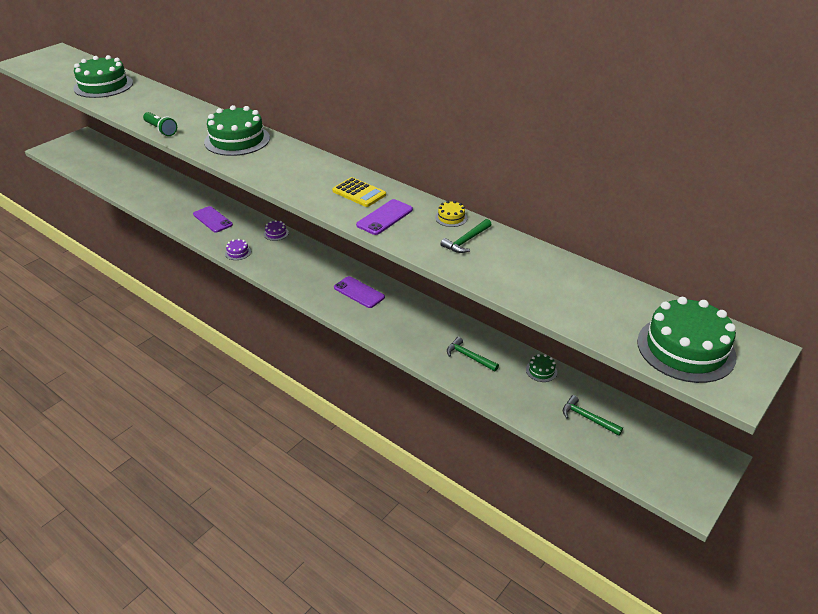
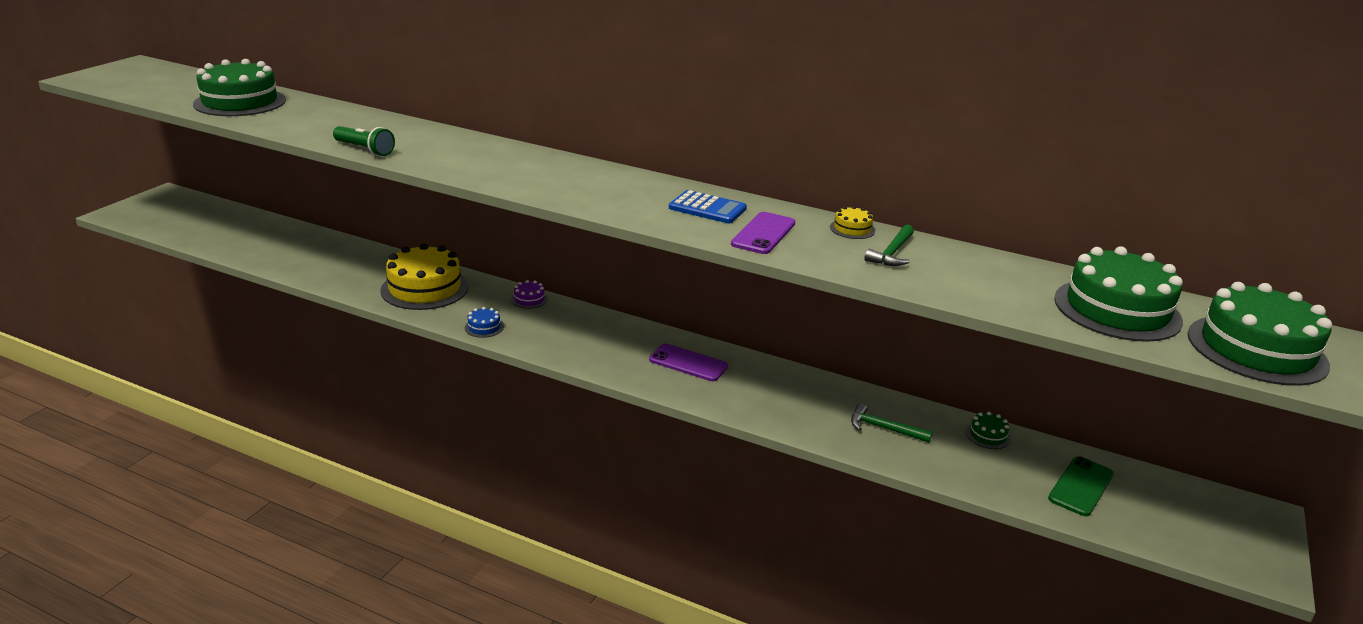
camera: 15 degrees left, 10 degrees down
(212, 219) = (425, 288): purple phone -> yellow cake
(237, 140) = (489, 157): green cake -> green cake (1117, 310)
(238, 252) = (484, 327): purple cake -> blue cake
(359, 193) = (707, 208): yellow calculator -> blue calculator
(587, 418) = (1080, 486): green hammer -> green phone

